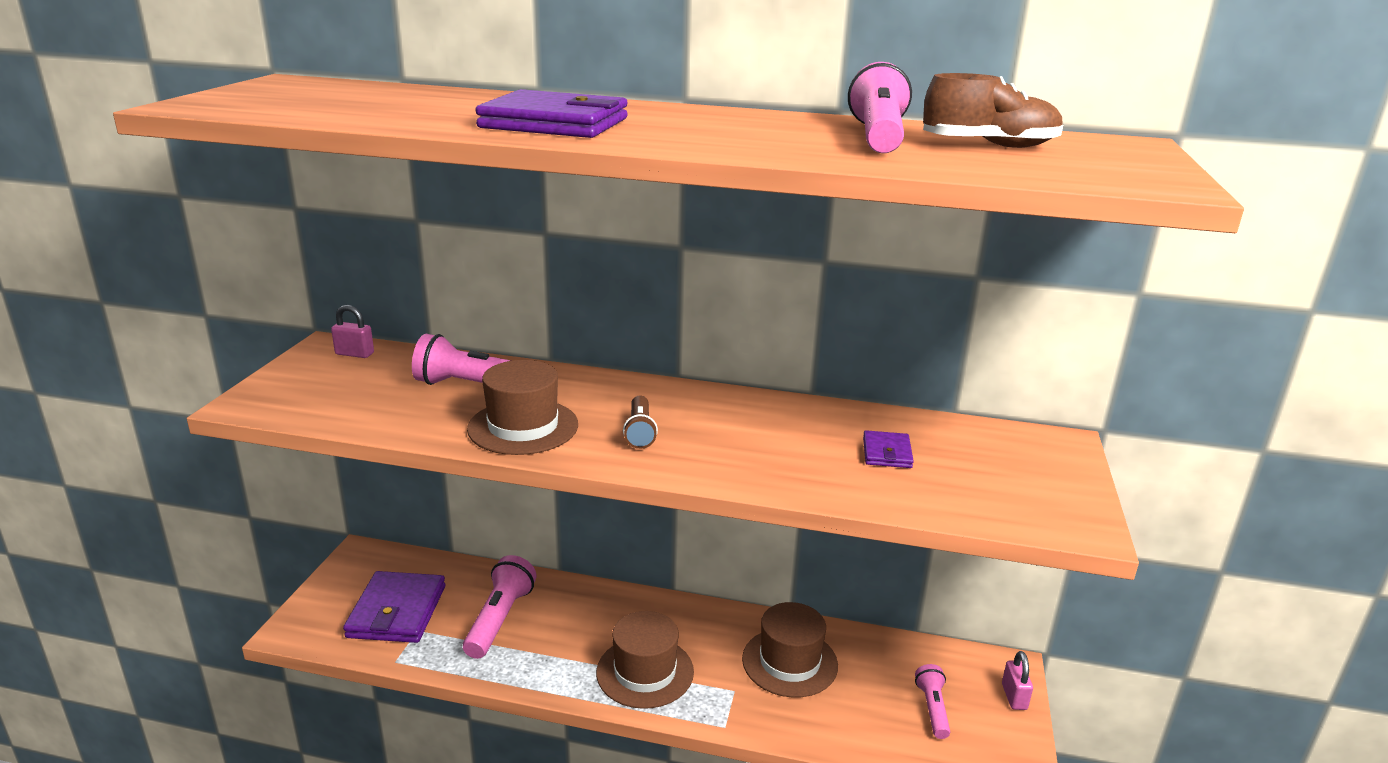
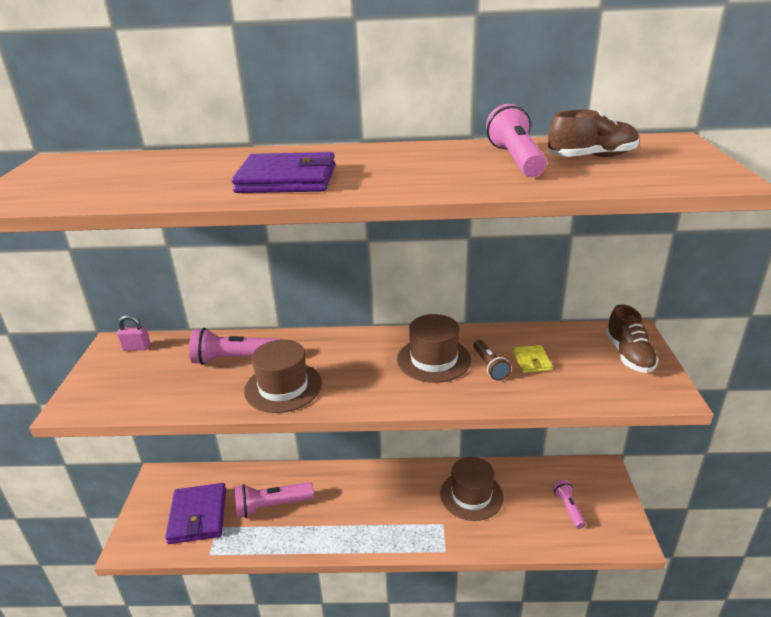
camera: 10 degrees left, 5 degrees up
(500, 619) = (272, 506): pink flashlight -> pink flashlight turned 105 degrees counterclockwise
(640, 432) = (365, 375): brown flashlight -> brown flashlight (489, 366)
(645, 672) = (381, 523): brown hat -> brown hat (434, 359)
(887, 453) = (531, 361): purple wallet -> yellow wallet
(1014, 697) = (613, 489): pink padlock -> none
(1039, 469) = (628, 355): none -> brown shoe

